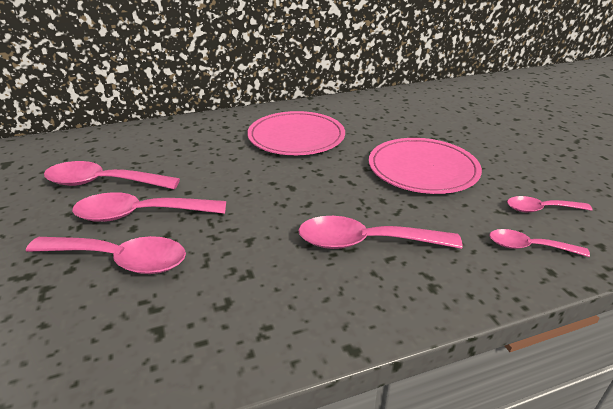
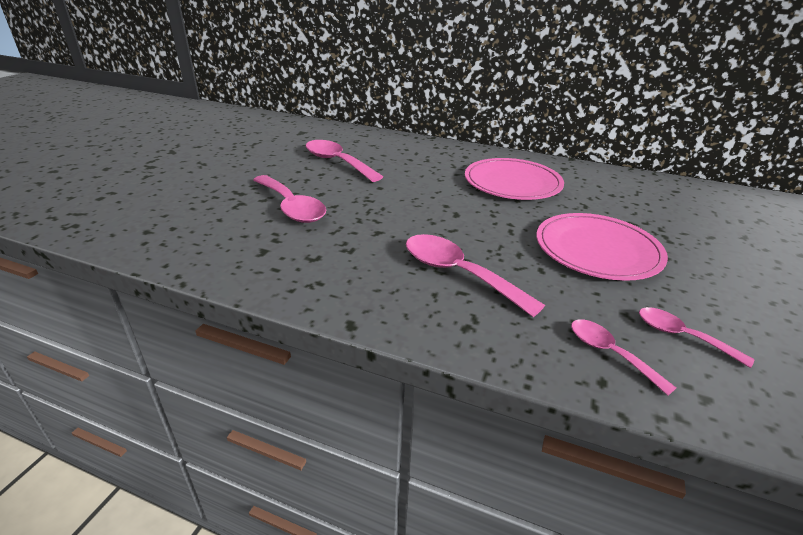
camera: 40 degrees right, 0 degrees up
(140, 215) = (334, 188): pink spoon -> none

